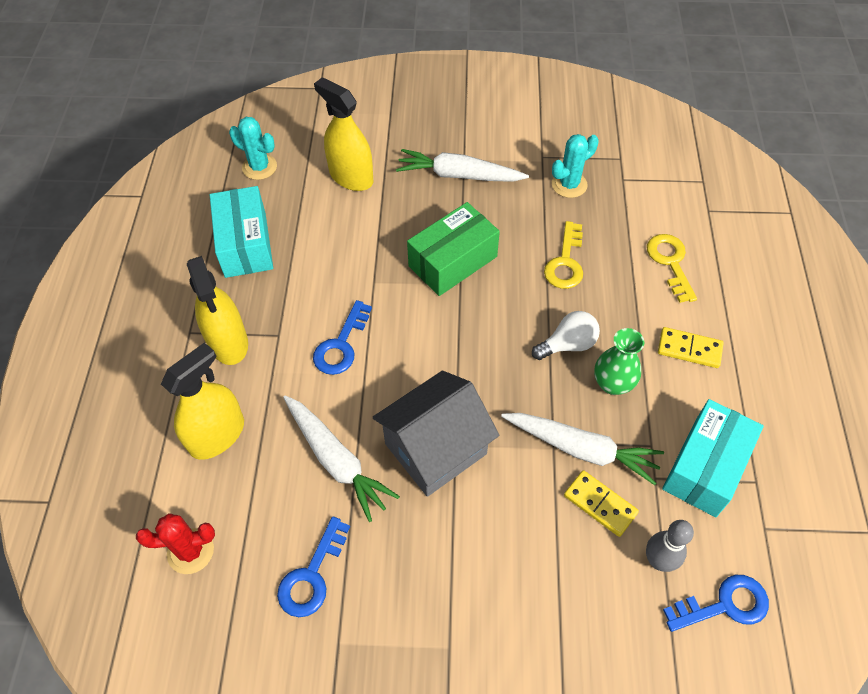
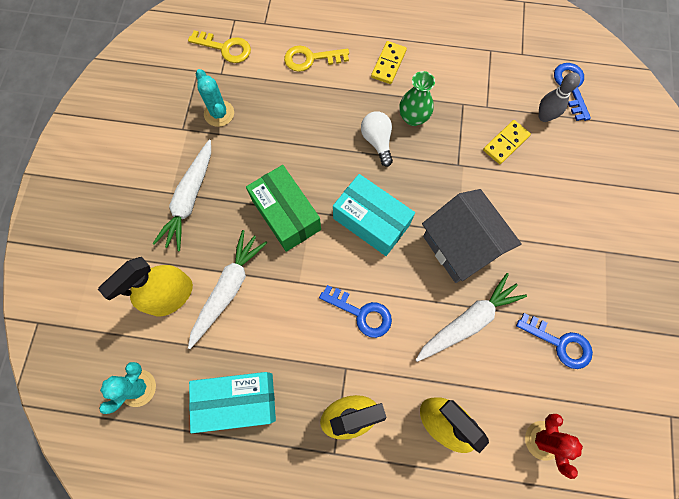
camera: 85 degrees left, 15 degrees up
(565, 262) = (299, 130): yellow key -> yellow key (225, 48)
(581, 449) = (464, 147): white carrot -> white carrot (228, 289)
(705, 467) = (480, 76): turquoise box -> turquoise box (371, 221)

